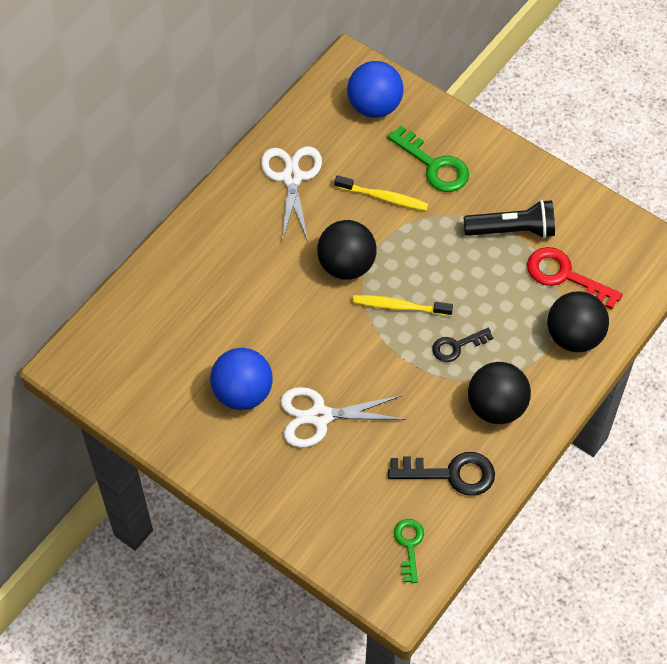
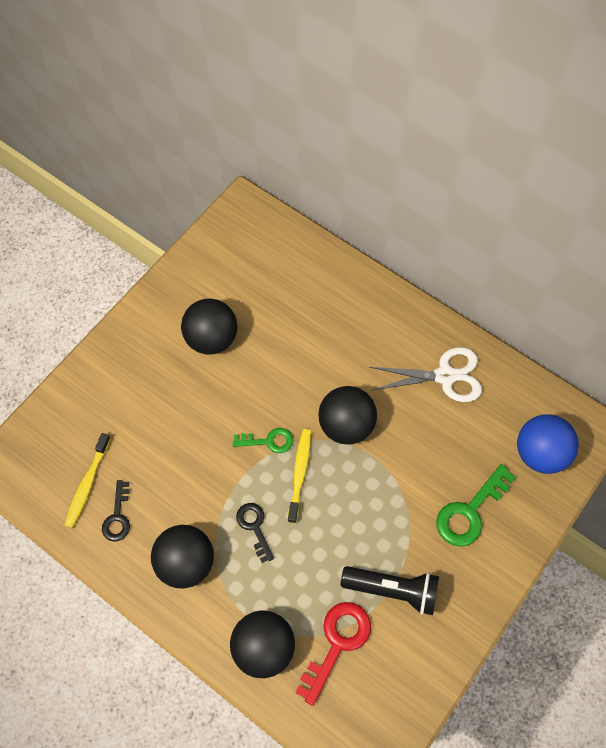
camera: 90 degrees right, 5 degrees up
(243, 393) = (211, 339): blue ball -> black ball
(320, 416) = (184, 402): white scissors -> none
(383, 197) = (426, 460): yellow toothbrush -> yellow toothbrush (87, 484)
(409, 545) = (50, 477): green key -> green key (268, 441)
(450, 474) = (117, 516): black key -> black key, size x0.62
(512, 230) = (393, 590): black flashlight -> black flashlight turned 75 degrees counterclockwise

